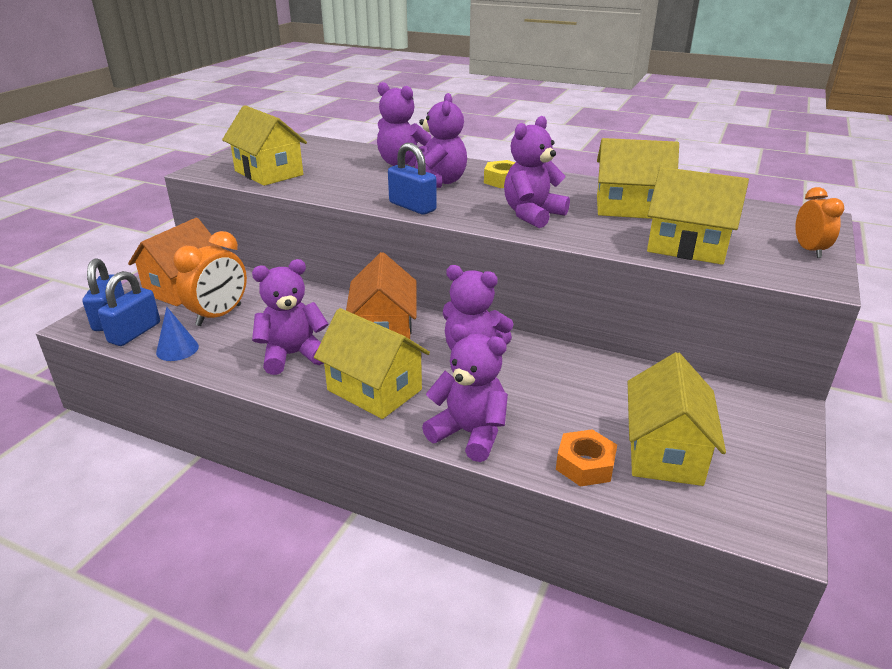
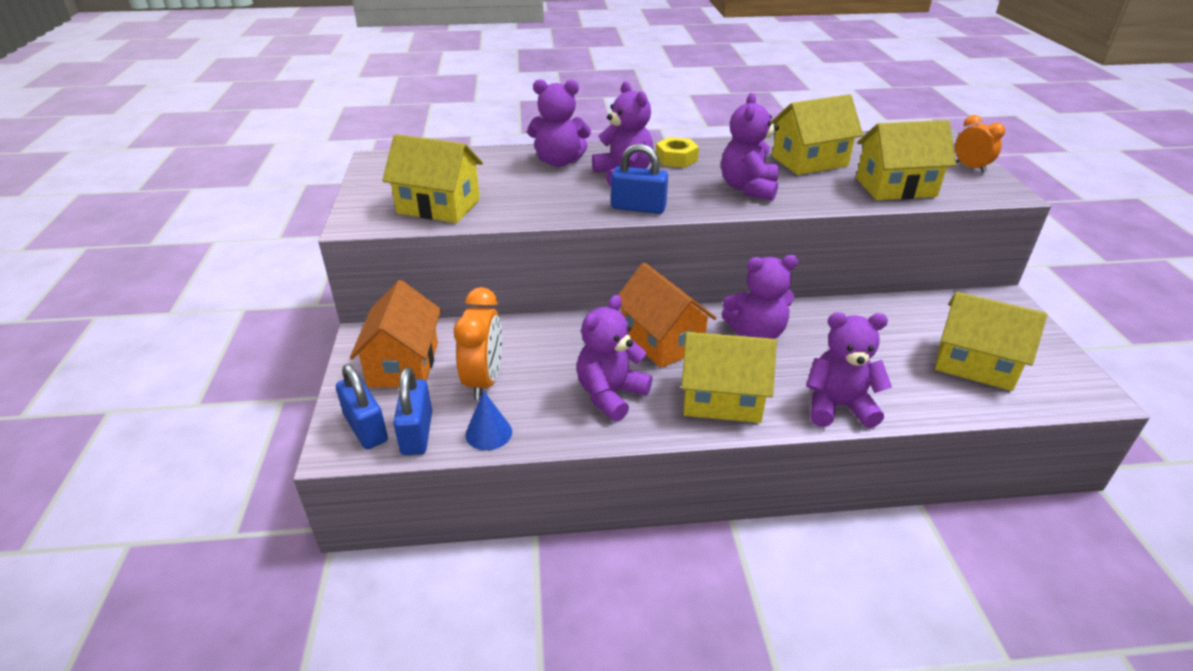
camera: 30 degrees left, 5 degrees up
(585, 465) = (940, 397): orange nut -> none
(664, 452) = (975, 364): yellow house -> yellow house turned 45 degrees counterclockwise

